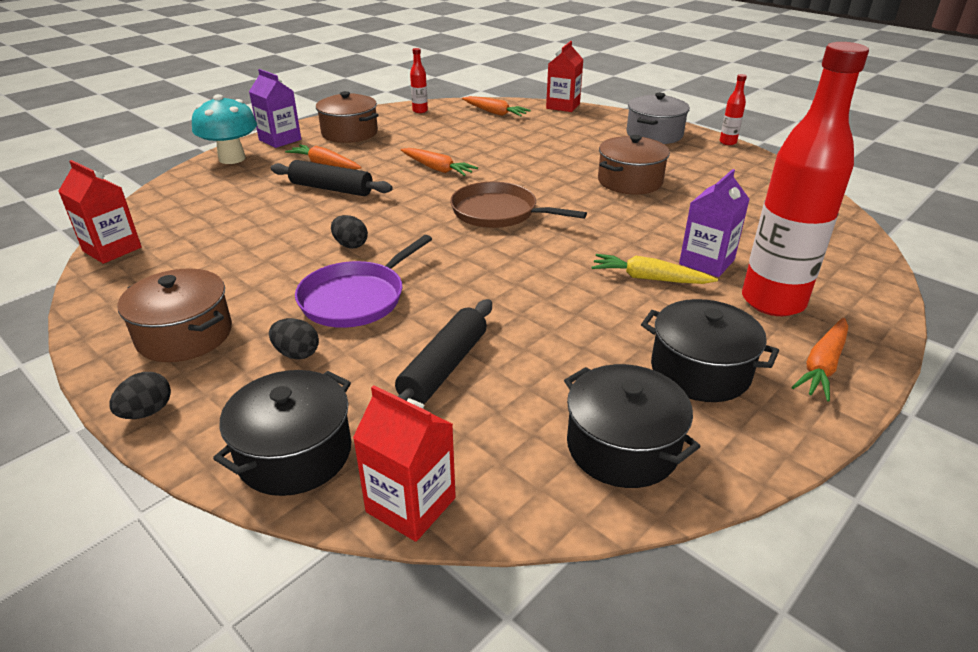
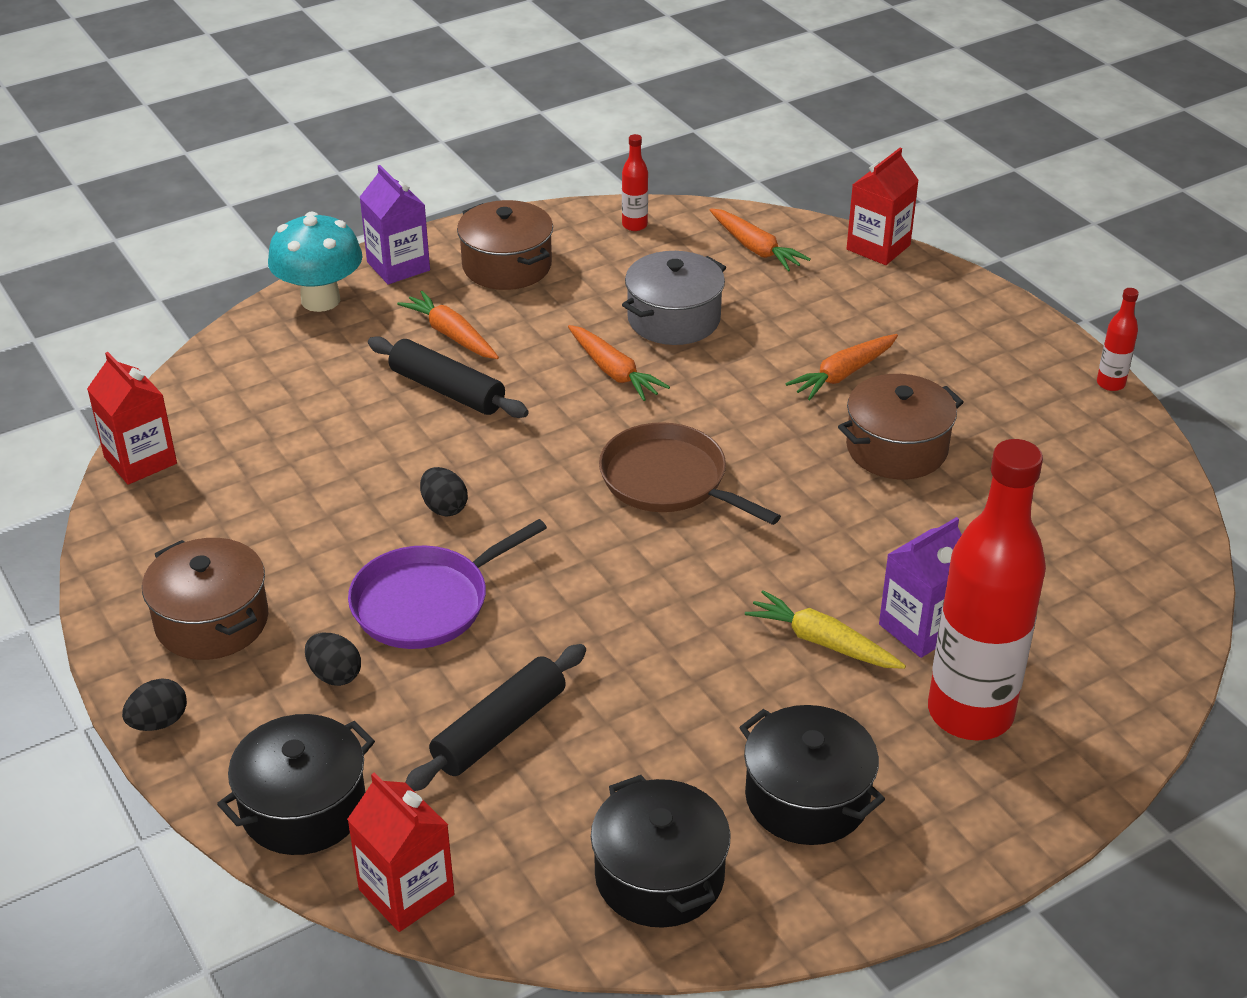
camera: 15 degrees right, 5 degrees up
(654, 134) = (996, 344): grey pot -> grey pot (674, 319)
(822, 366) = (967, 823): orange carrot -> orange carrot (843, 374)

